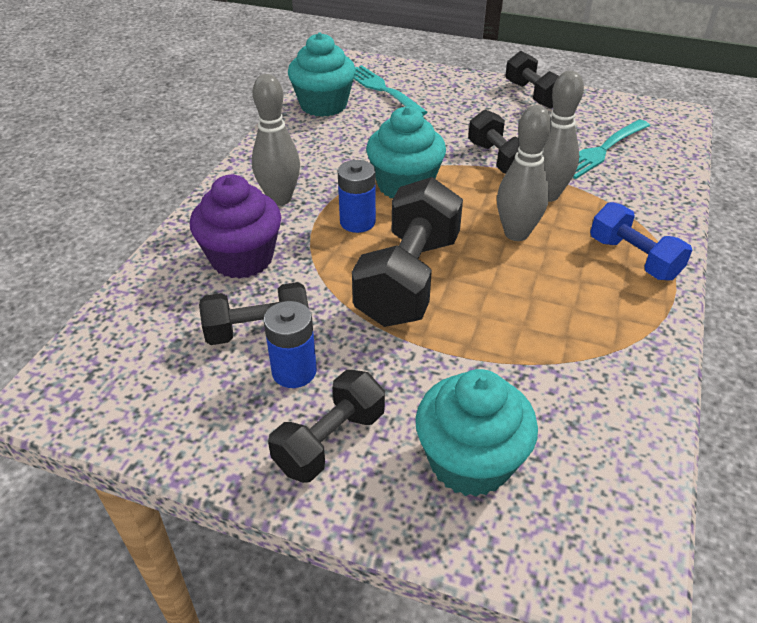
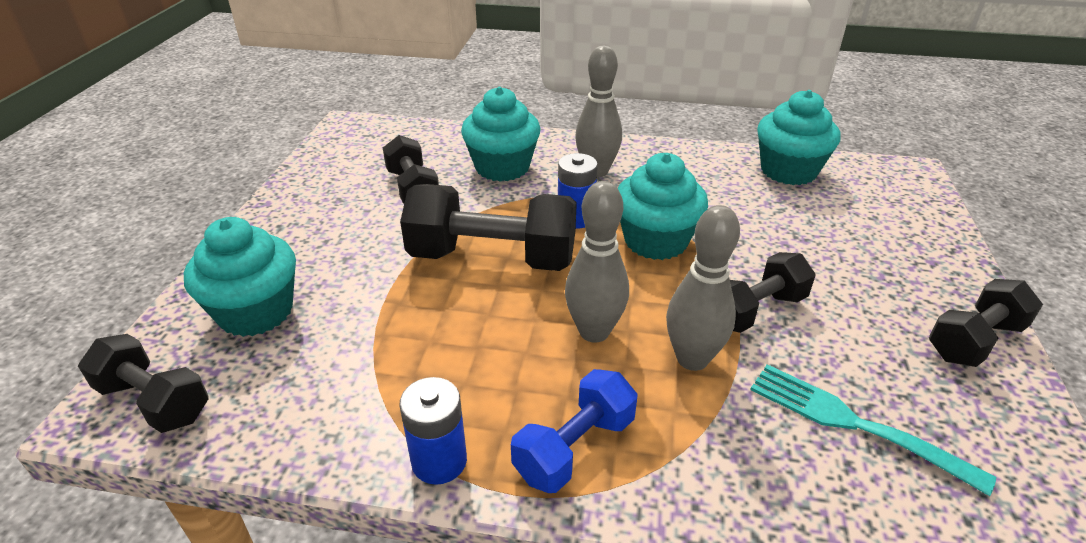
camera: 80 degrees right, 5 degrees down
(242, 258) = (502, 167): purple cupcake -> turquoise cupcake
(294, 371) = (367, 211): blue battery -> blue battery (439, 461)
(330, 441) = (292, 238): black dumbbell -> black dumbbell (154, 401)
(382, 89) = (861, 204): turquoise fork -> none

